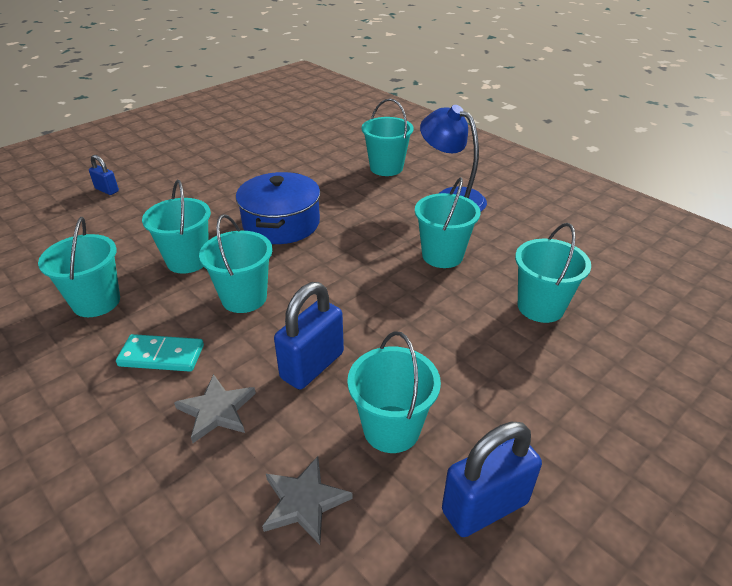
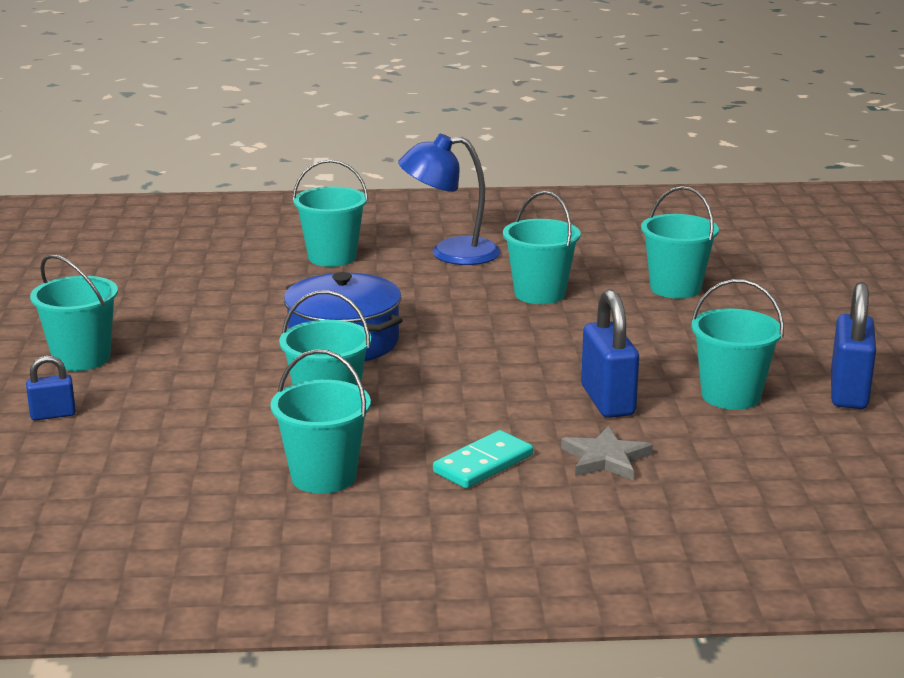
camera: 50 degrees left, 15 degrees down
(244, 298) = (452, 400): turquoise bucket -> turquoise bucket (81, 358)
(304, 502) = (761, 453): grey star -> none

